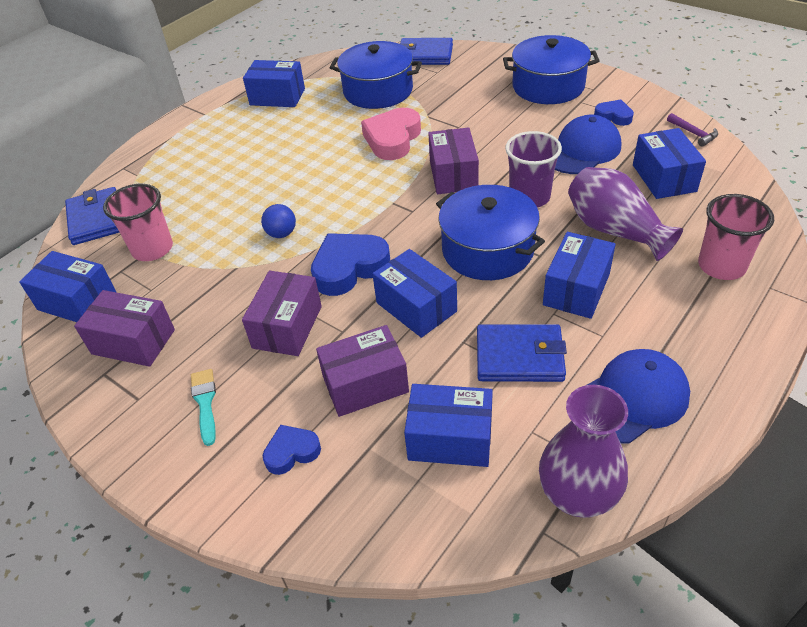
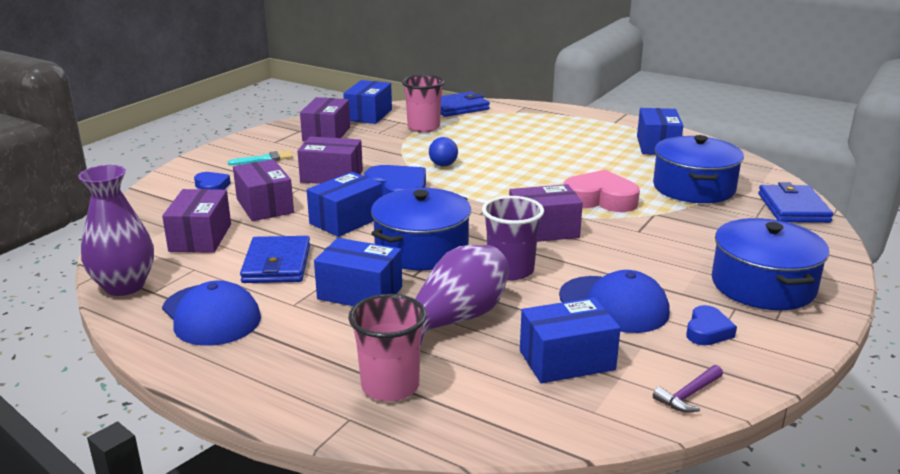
camera: 80 degrees right, 20 degrees down
(450, 438) = (200, 237): blue box -> purple box

